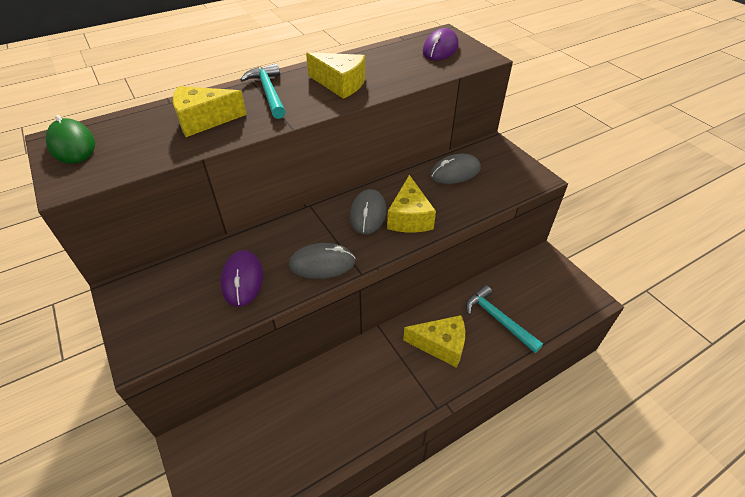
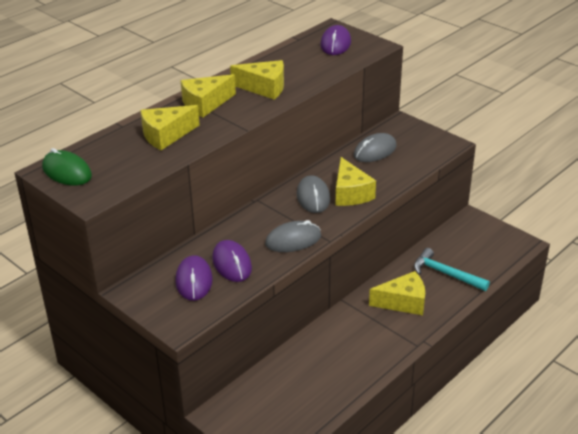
camera: 15 degrees left, 10 degrees down
(191, 293) = (194, 281): none -> purple mouse
(268, 92) = (205, 104): turquoise hammer -> yellow cheese

